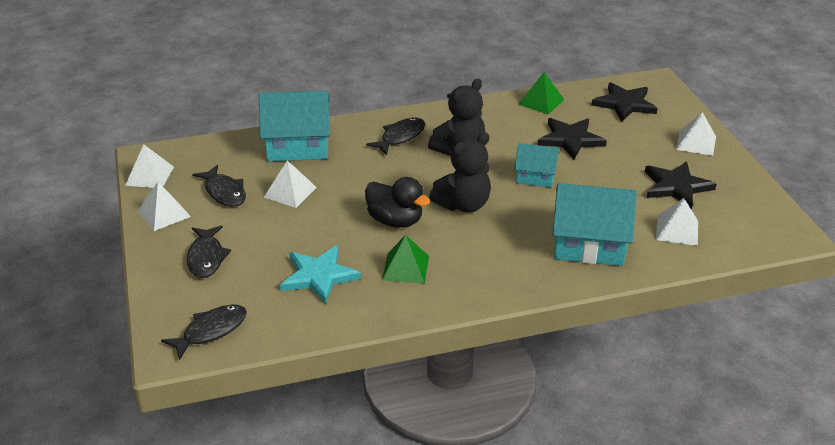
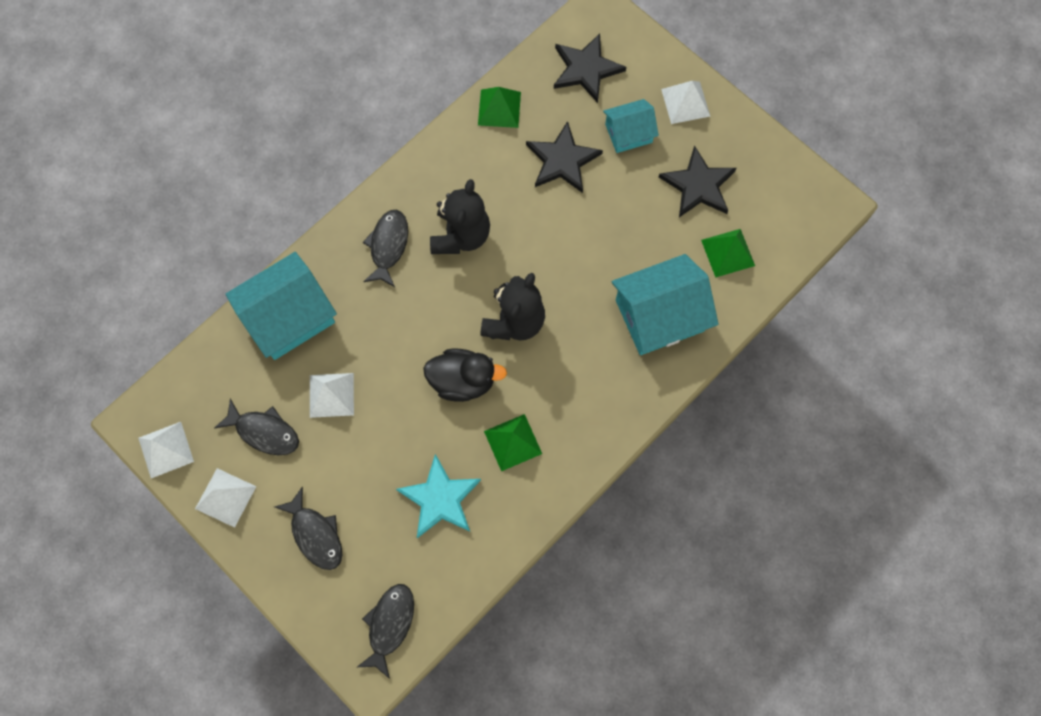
camera: 30 degrees left, 35 degrees up
(535, 176) = (559, 239): turquoise house -> turquoise house (628, 133)
(677, 230) = (727, 252): white pyramid -> green pyramid

